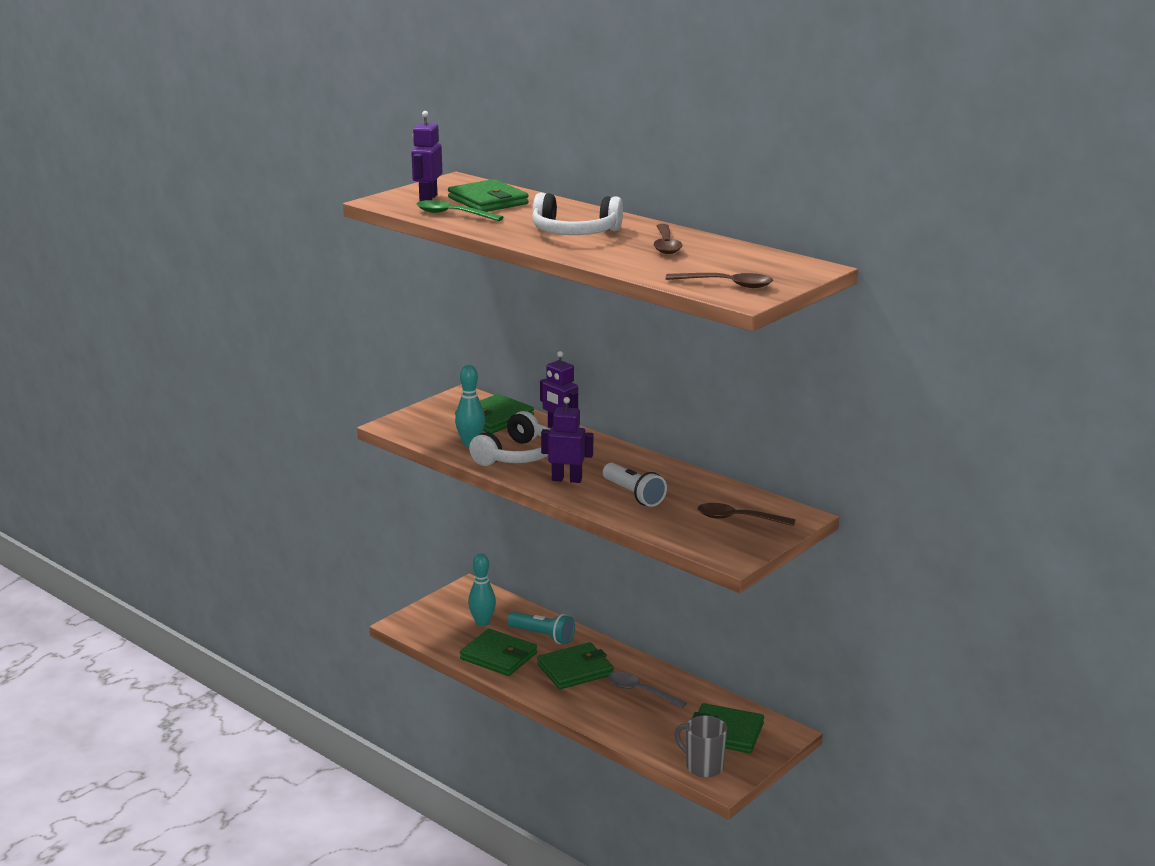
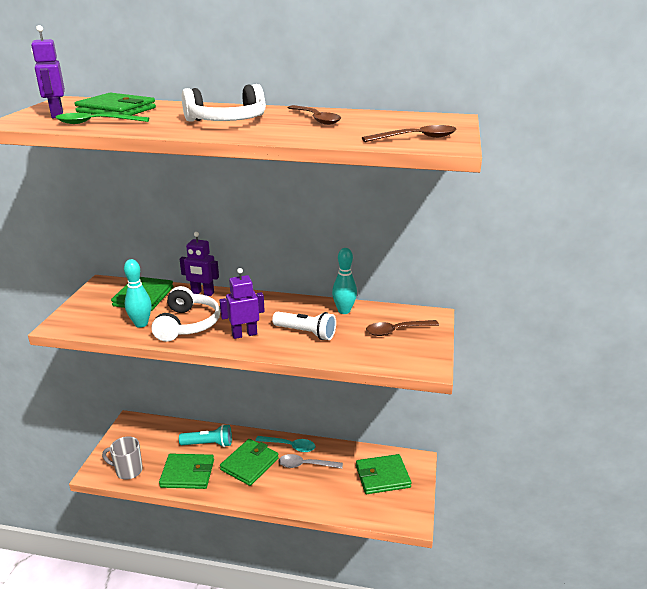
camera: 30 degrees left, 5 degrees up
(482, 622) = (157, 448): turquoise bowling pin -> turquoise bowling pin (344, 311)
(637, 667) = (289, 446): none -> turquoise spoon
(703, 766) = (390, 512): grey mug -> grey mug (128, 471)

